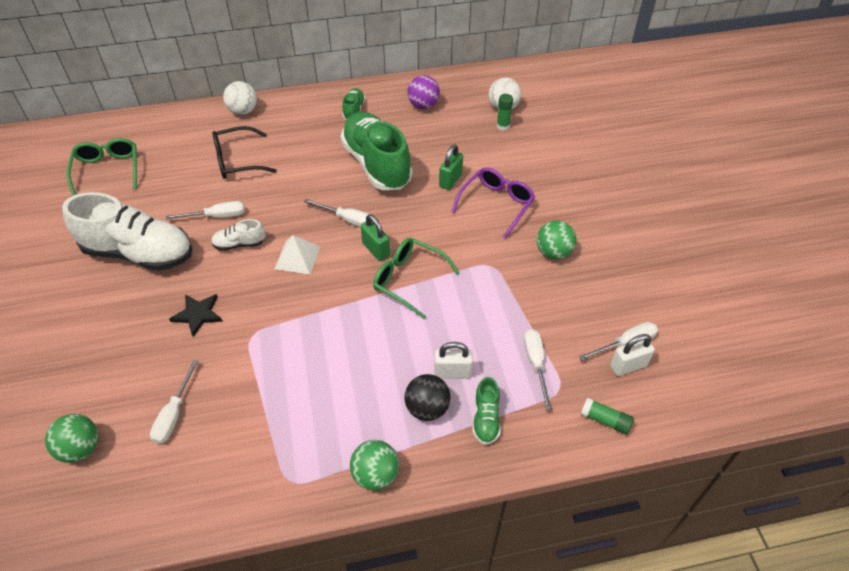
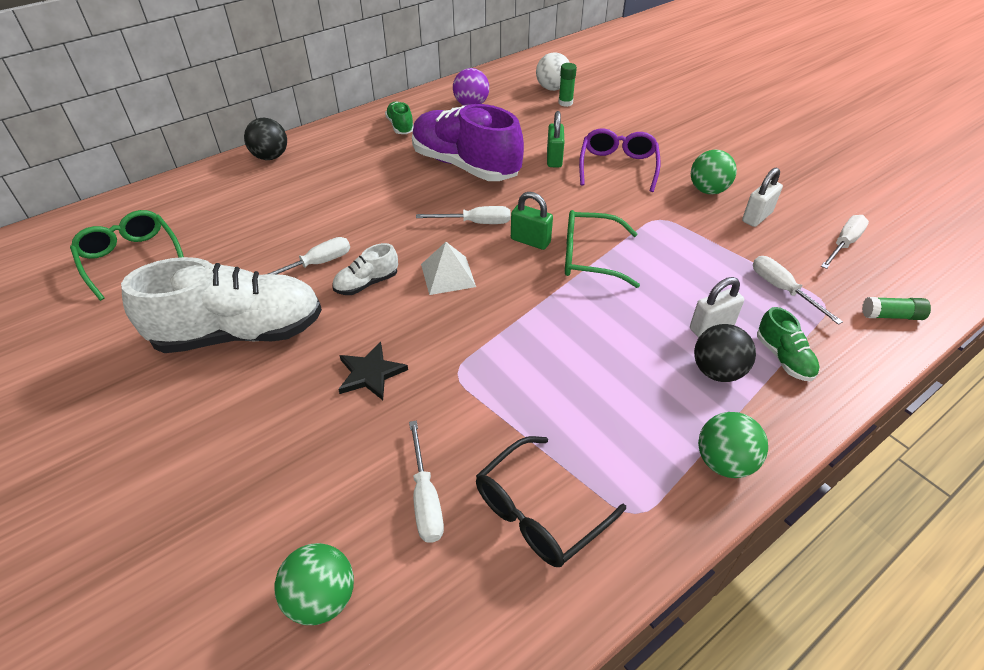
camera: 25 degrees left, 5 degrees down
(237, 161) = (299, 204): black glasses -> black glasses (538, 512)
(243, 111) = (270, 157): white ball -> black ball
(377, 164) = (465, 165): green shoe -> purple shoe
(628, 366) = (864, 262): white padlock -> white padlock (757, 217)

